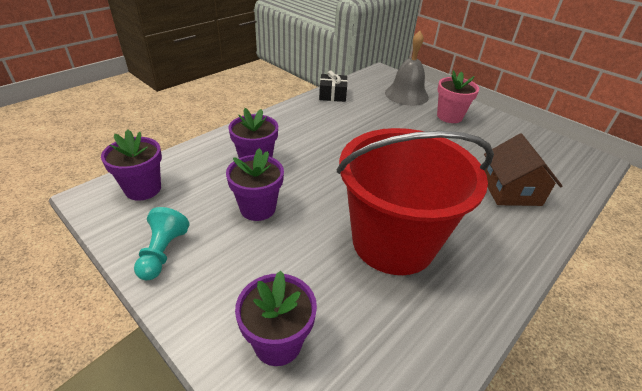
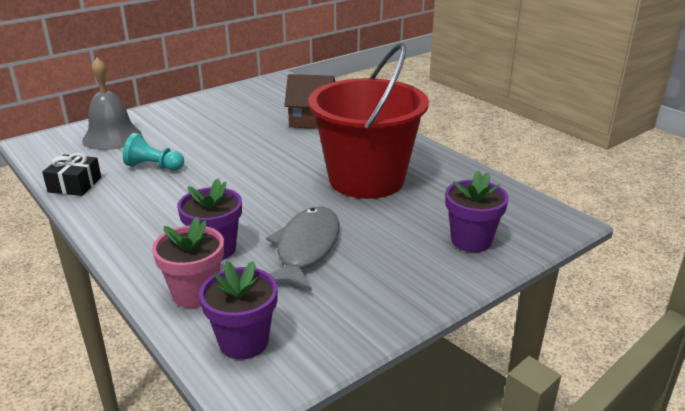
camera: 80 degrees left, 10 degrees down
(163, 253) = (367, 311): turquoise pawn -> turquoise pawn (154, 167)
(258, 208) = (306, 249): purple flower pot -> grey fish
(449, 116) = (178, 122): pink flower pot -> pink flower pot (195, 293)

